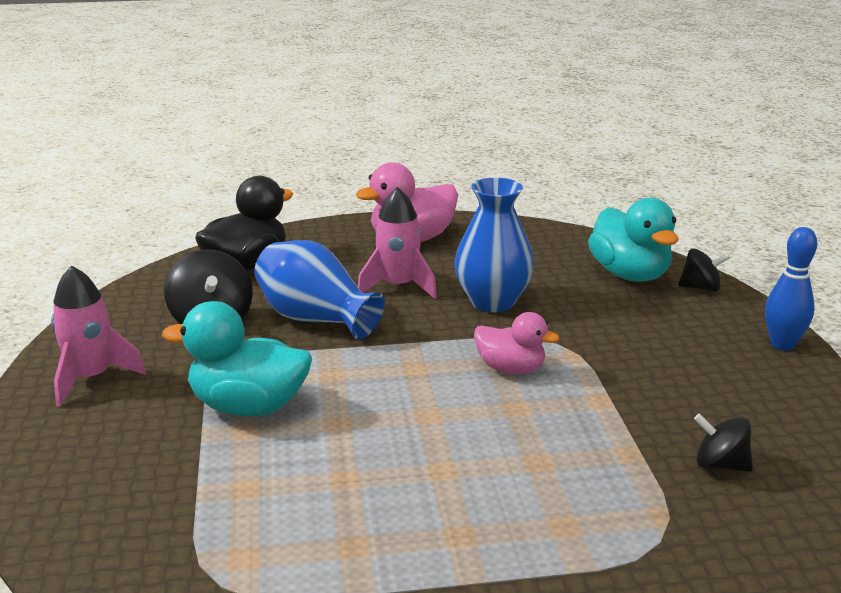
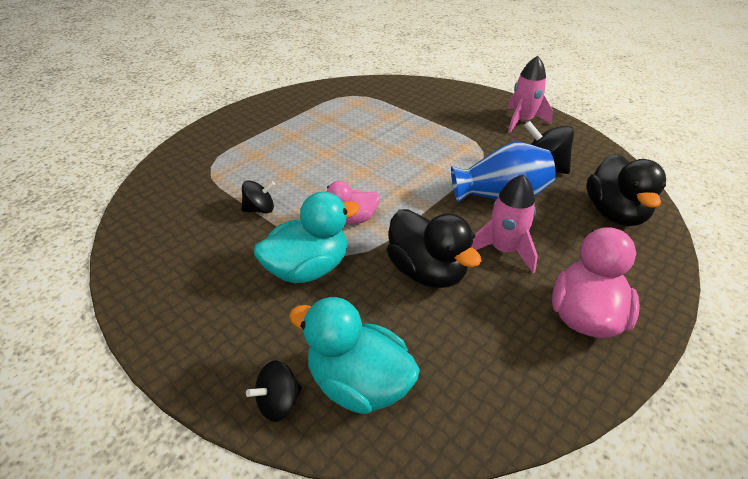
camera: 140 degrees right, 15 degrees up
(248, 407) = (441, 140): turquoise duck -> turquoise duck (308, 268)
(492, 302) = (427, 271): blue vase -> black duck
(720, 465) = (195, 214): black spinning top -> black spinning top (260, 209)
(782, 344) = (175, 349): blue bowling pin -> none

